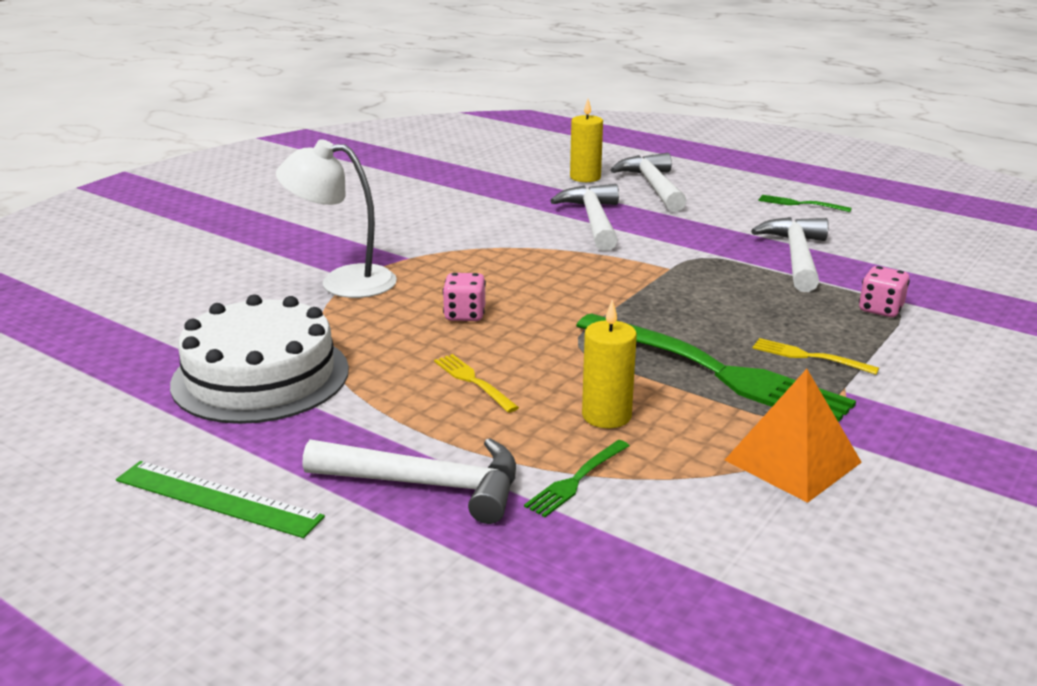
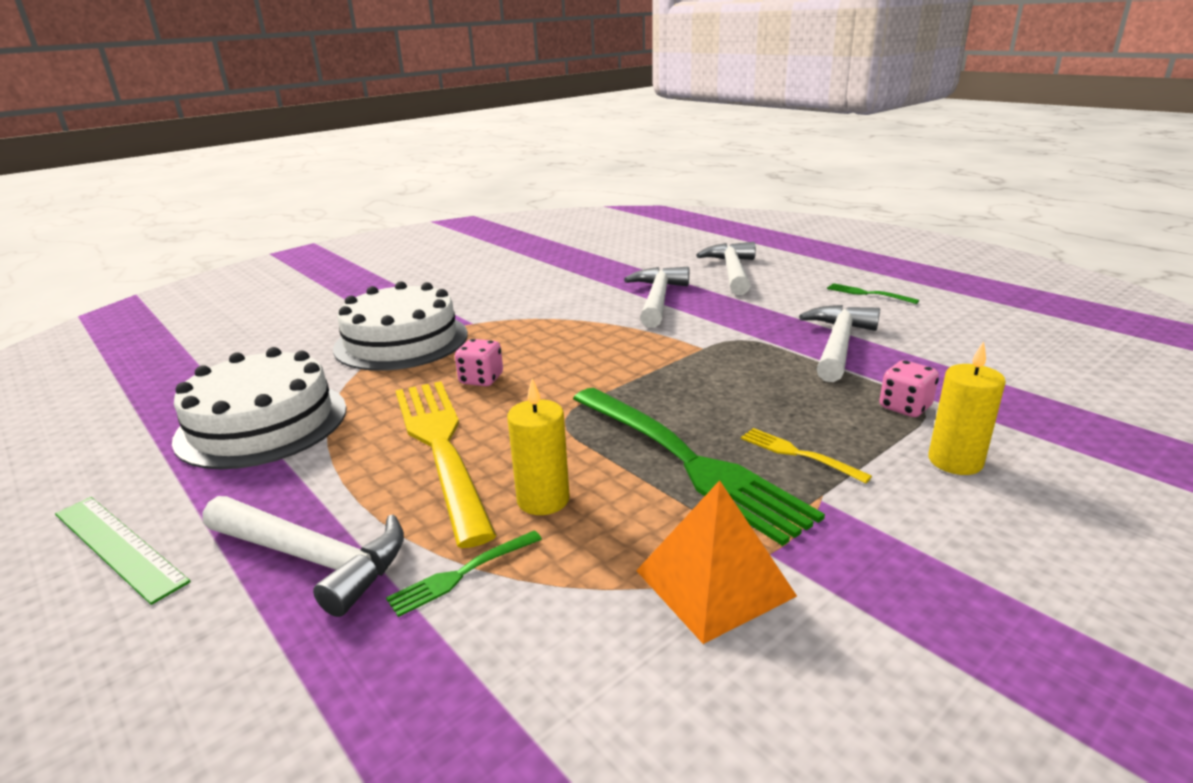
camera: 15 degrees right, 0 degrees up
(343, 282) = (401, 341): white lamp -> white cake
(473, 381) = (440, 447): yellow fork -> yellow fork, size x2.37
(585, 177) = (674, 261): yellow candle -> yellow candle (955, 461)

